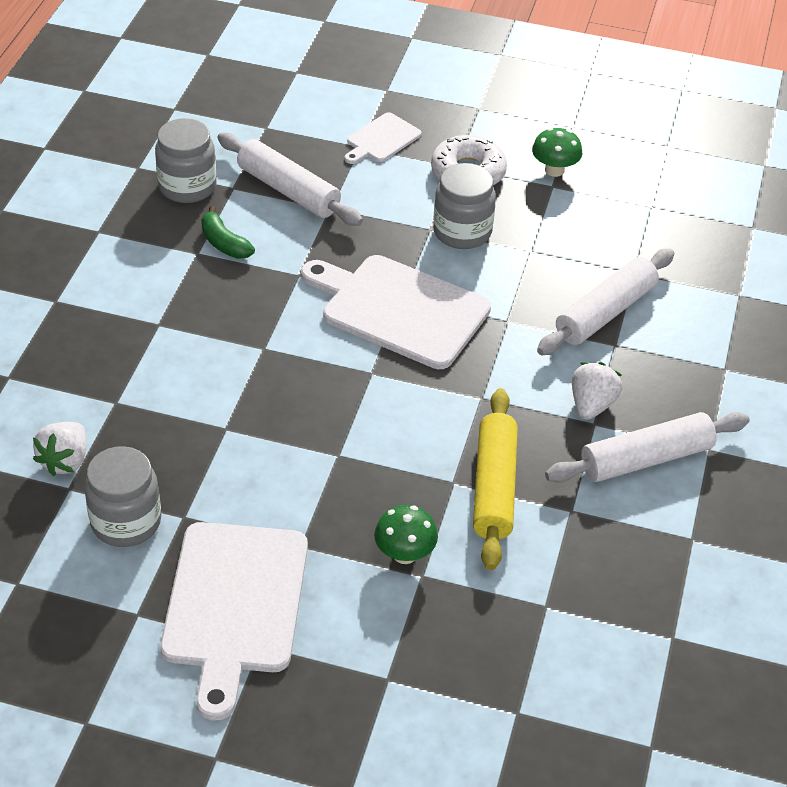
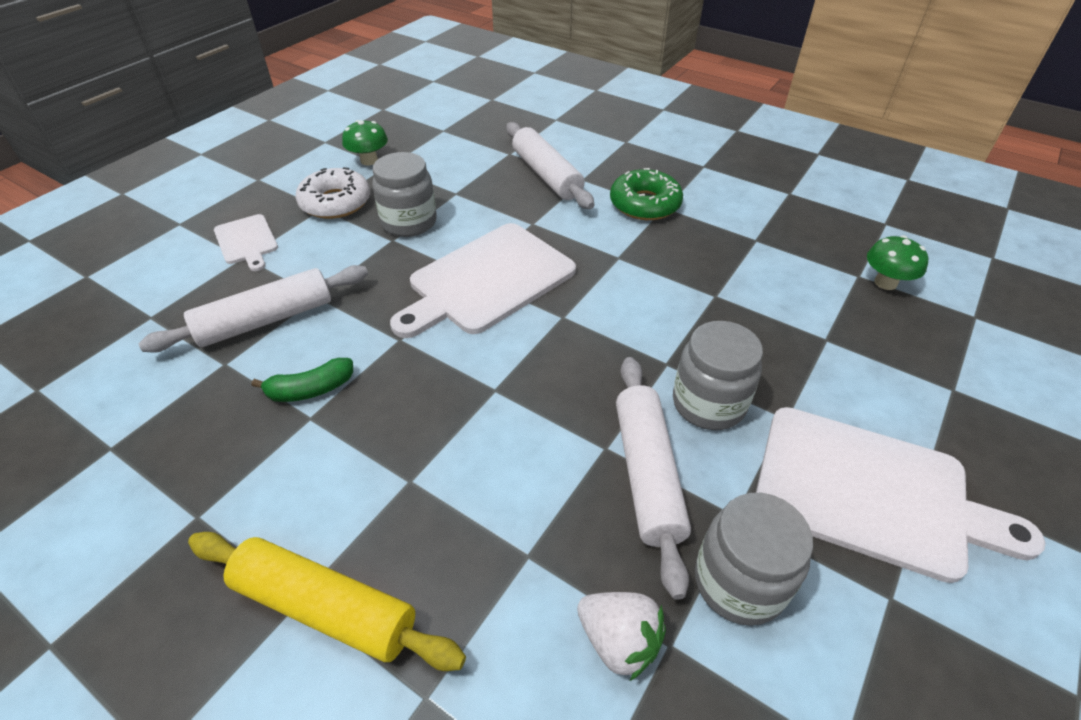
camera: 70 degrees left, 0 degrees up
(187, 187) = (189, 404): grey jar -> grey jar (708, 403)
(404, 554) = (800, 344): green mushroom -> green mushroom (885, 283)
(494, 487) = (725, 273): yellow rolling pin -> yellow rolling pin (325, 608)
(591, 405) = (645, 204): white strawberry -> green donut
(646, 459) = (708, 193): white rolling pin -> white rolling pin (647, 474)

